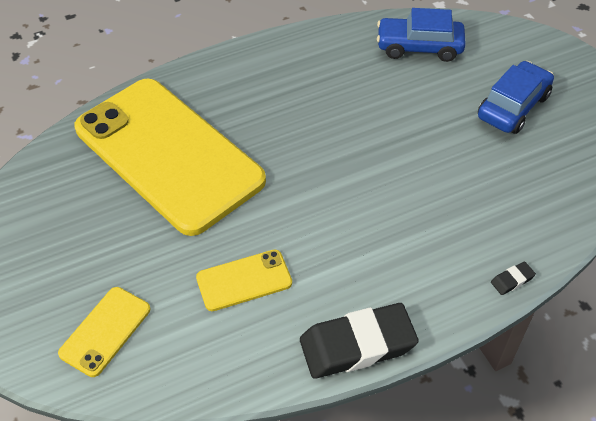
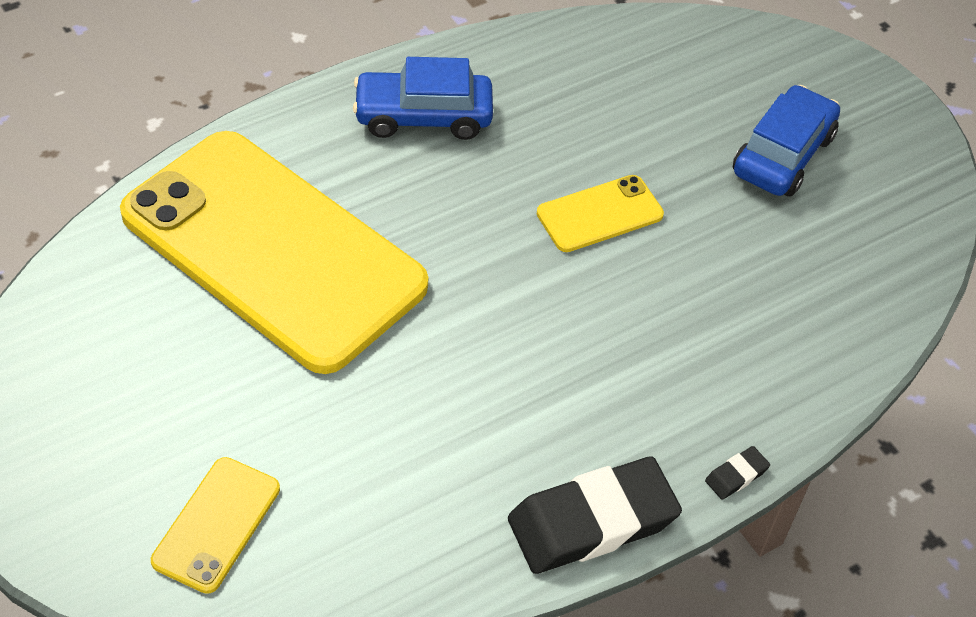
camera: 10 degrees left, 0 degrees up
(244, 280) = (414, 437): yellow phone -> yellow phone (599, 214)
(419, 47) = (635, 66): blue car -> blue car (423, 116)
(512, 280) = (803, 415): black eraser -> black eraser (736, 475)

